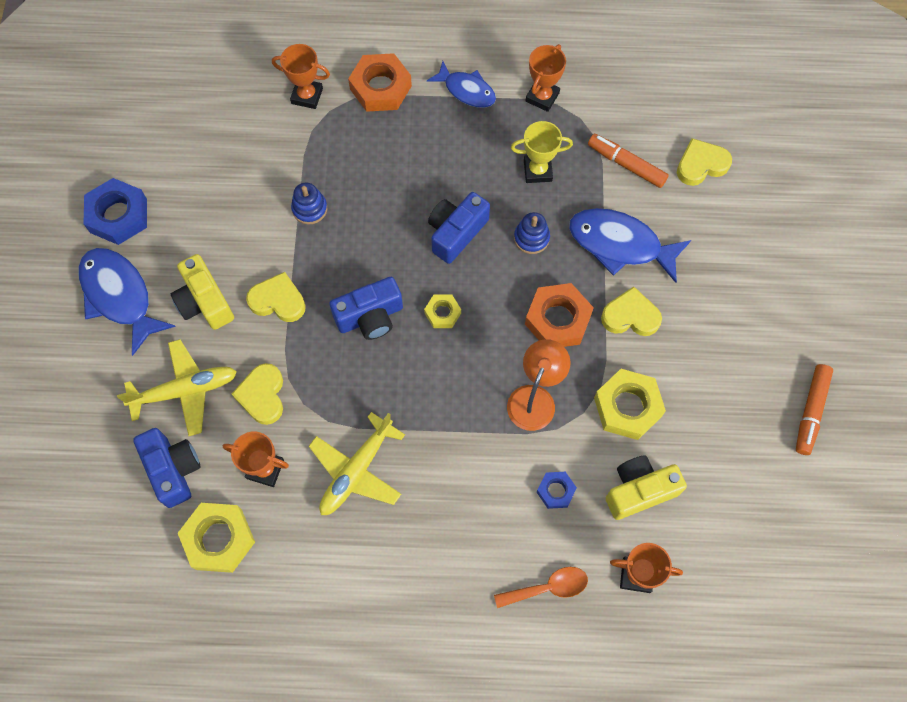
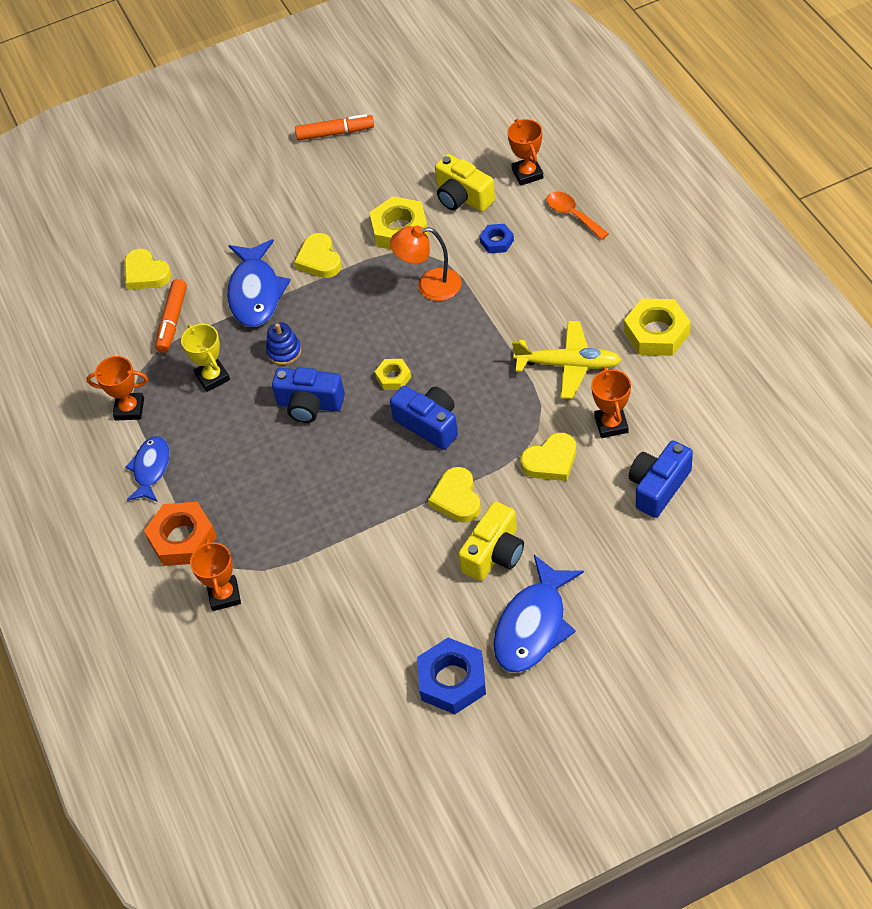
camera: 110 degrees left, 15 degrees down
(184, 391) = (586, 519): yellow plane -> none
(219, 539) = (689, 423): yellow nut -> yellow nut (656, 332)
(309, 209) = (350, 525): blue stacking toy -> none
(558, 319) = (351, 302): orange nut -> none

